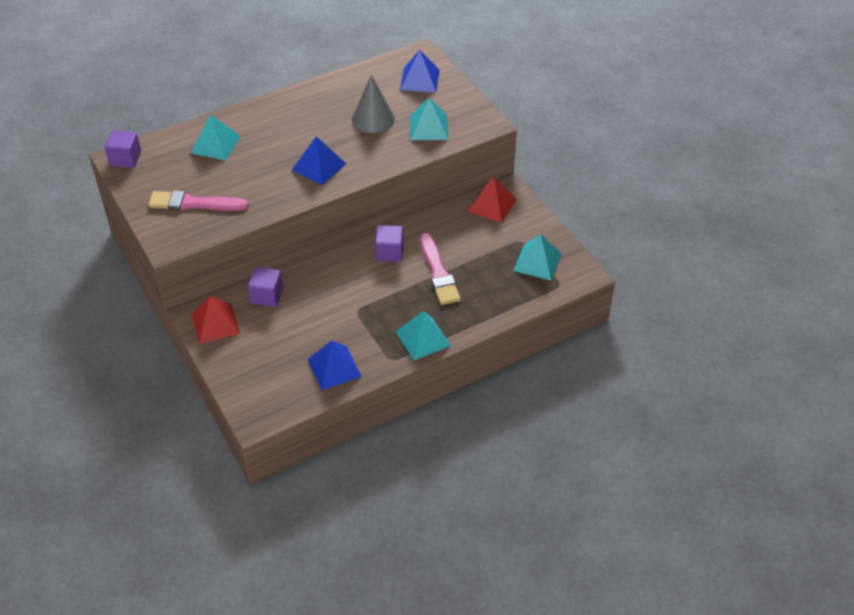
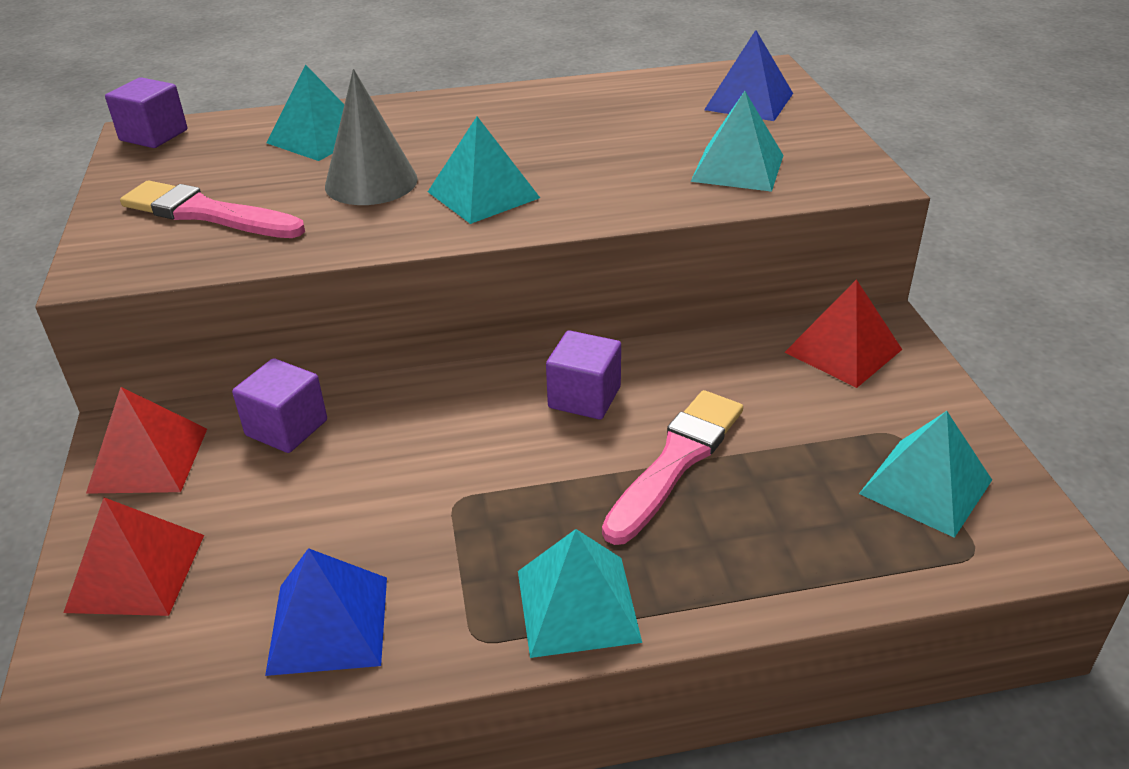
camera: 20 degrees right, 10 degrees down
(246, 368) = (136, 572): none -> red pyramid
(318, 166) = (483, 194): blue pyramid -> turquoise pyramid
(373, 119) = (631, 141): grey cone -> grey cone (371, 182)
(438, 273) = (676, 461): pink brush -> pink brush turned 150 degrees counterclockwise

